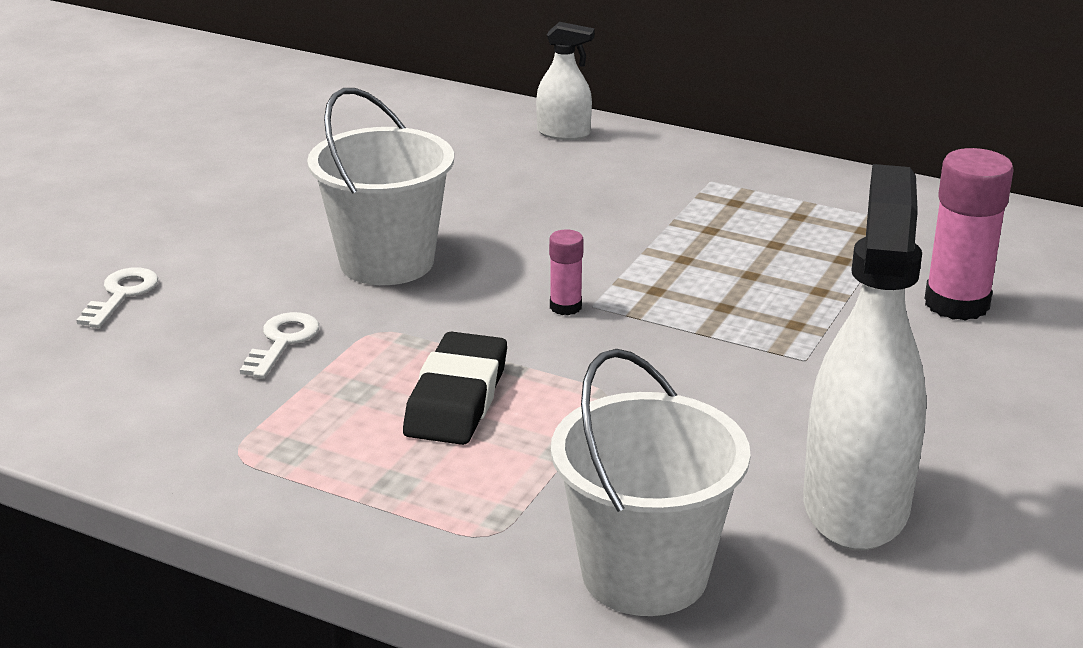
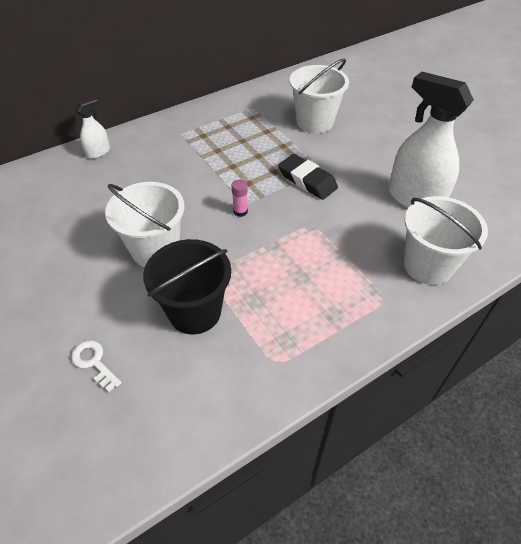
camera: 60 degrees left, 20 degrees up
(282, 342) = (195, 312): white key -> black bucket
(457, 399) = (284, 270): black eraser -> black eraser (307, 180)
(956, 304) = (315, 122): pink glue stick -> white bucket

